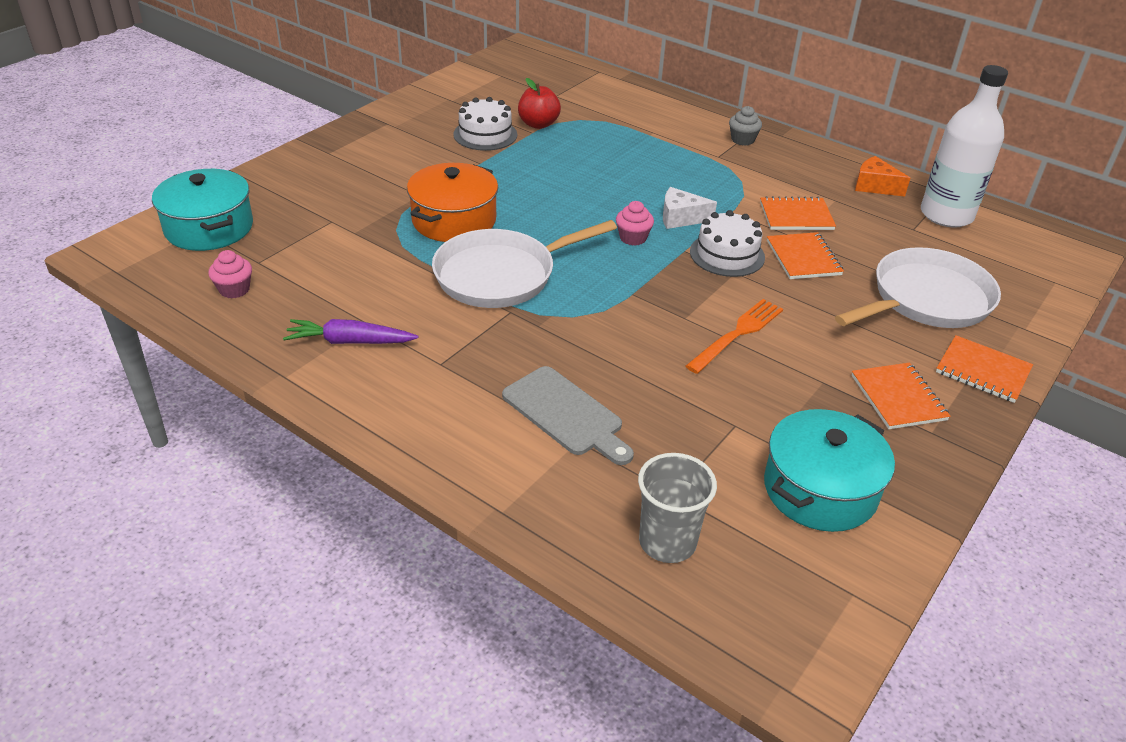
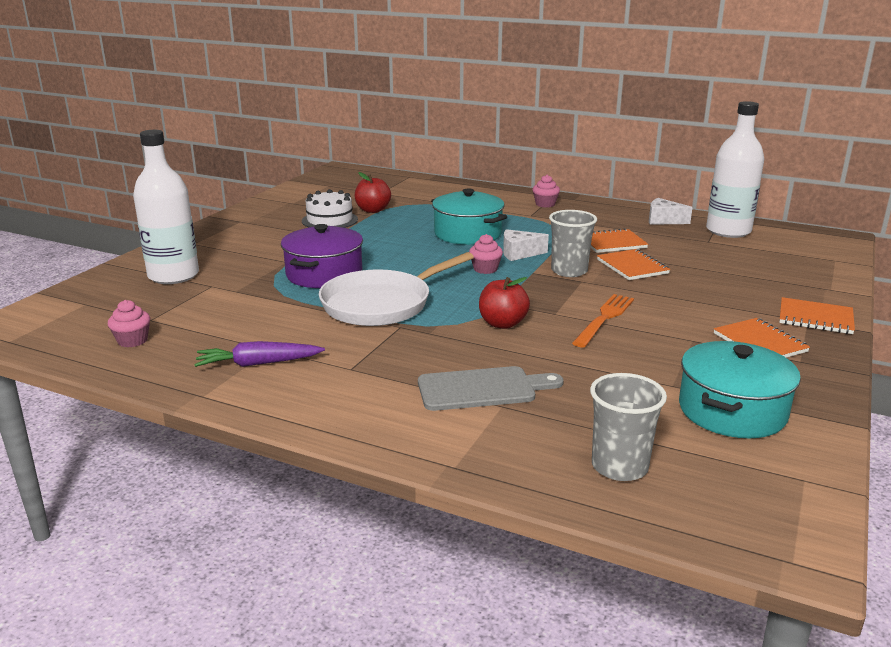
camera: 10 degrees left, 15 degrees down
(209, 228) = (95, 302): turquoise pot -> turquoise pot (467, 234)
(296, 200) = (173, 275): none -> white bottle
(454, 220) = (324, 274): orange pot -> purple pot
(566, 414) = (482, 389): grey cutting board -> grey cutting board turned 45 degrees counterclockwise
(621, 324) = (502, 324): none -> red apple
(727, 254) = (569, 271): white cake -> grey cup
(742, 140) = (545, 204): grey cupcake -> pink cupcake
(874, 186) = (663, 220): orange cheese -> white cheese
(926, 299) = (744, 281): white pan -> none

